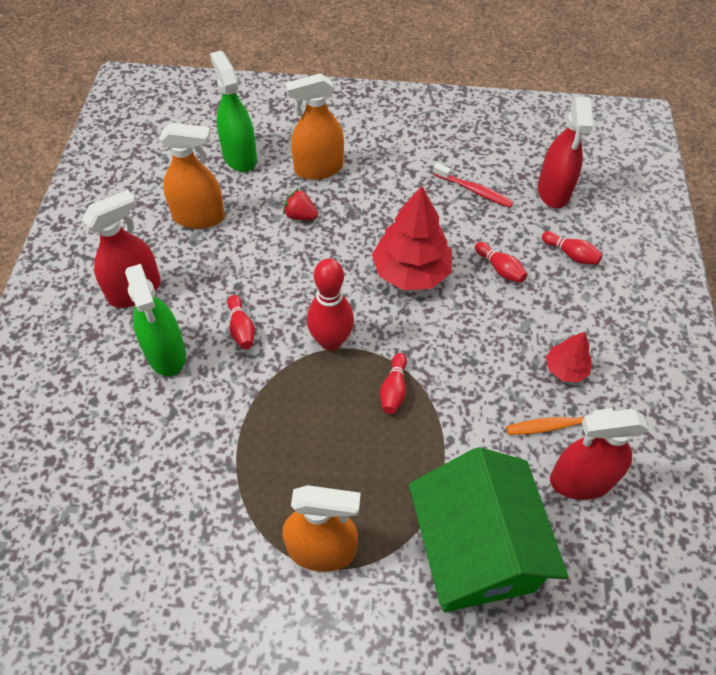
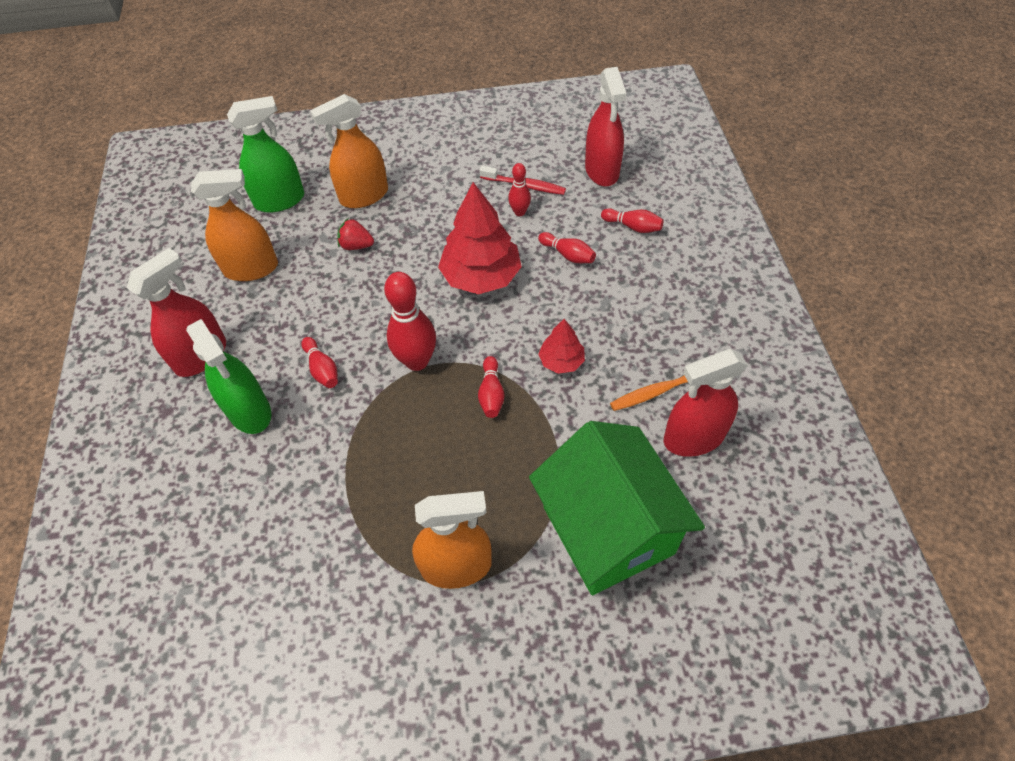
camera: 10 degrees left, 0 degrees up
(239, 157) = (279, 200): green spray bottle -> green spray bottle turned 105 degrees clockwise
(463, 216) = (519, 212): none -> red bowling pin
(565, 369) = (654, 336): red tree -> red tree (561, 361)

